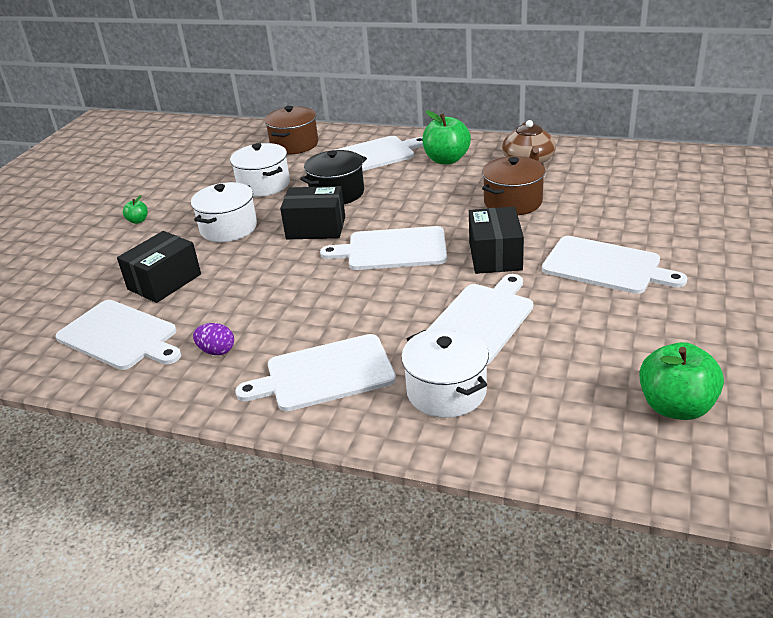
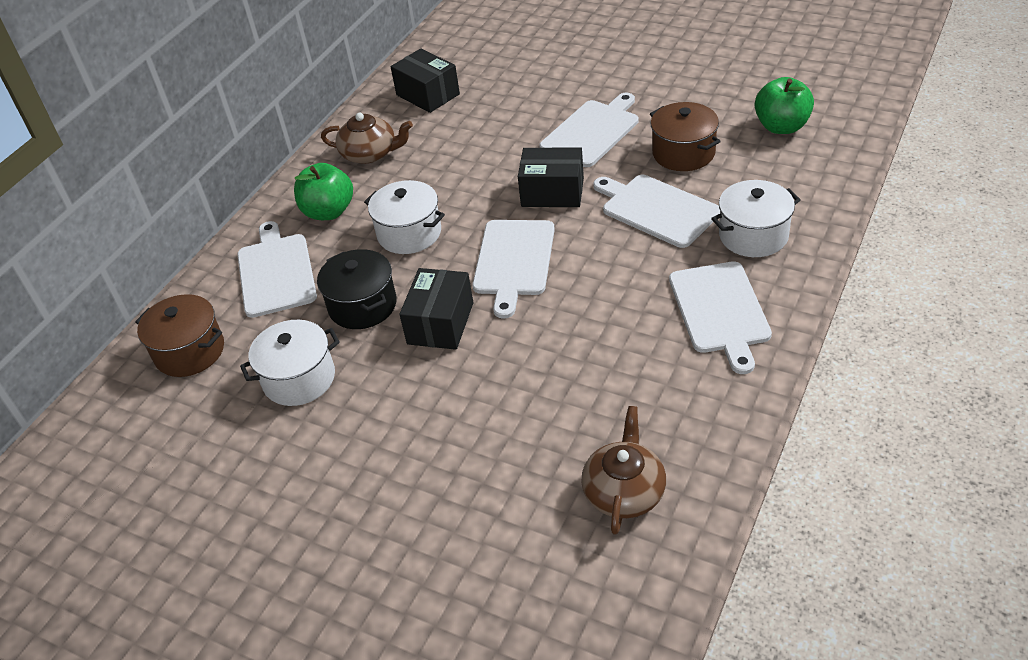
camera: 80 degrees left, 10 degrees up
(120, 336) = (624, 491): white cutting board -> brown teapot
(138, 221) = (334, 518): green apple -> none
(164, 282) = (515, 462): black box -> black box (427, 94)
(217, 351) = (670, 395): purple egg -> none
(229, 228) = (404, 408): white pot -> white pot (409, 233)
(513, 202) = (453, 172): brown pot -> brown pot (683, 153)

